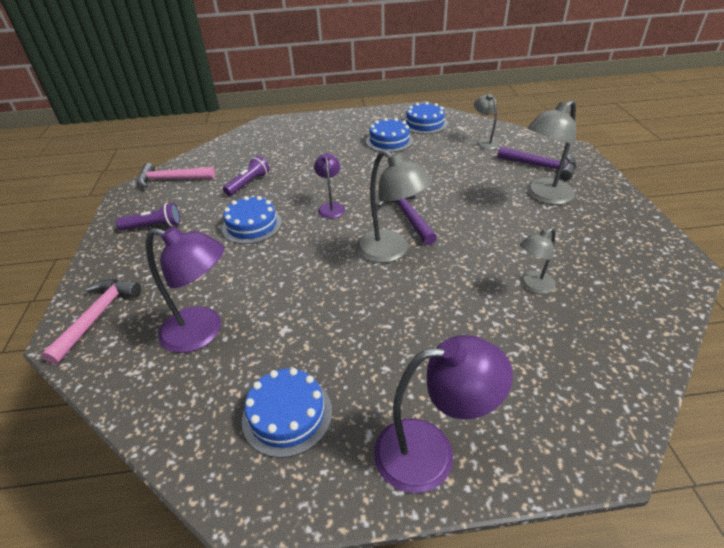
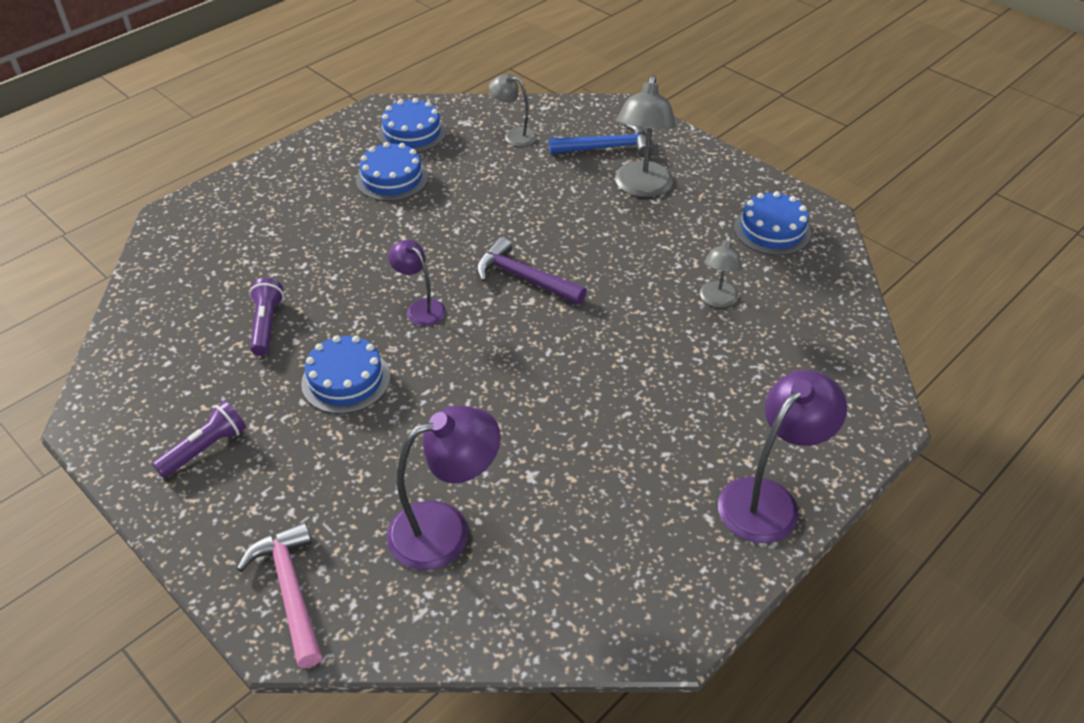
camera: 40 degrees left, 5 degrees up
(171, 179) = (134, 371): pink hammer -> none
(287, 414) = (624, 548): blue cake -> blue cake (772, 230)
(390, 251) = (549, 331): grey lamp -> none
(541, 166) = (606, 148): purple hammer -> blue hammer

